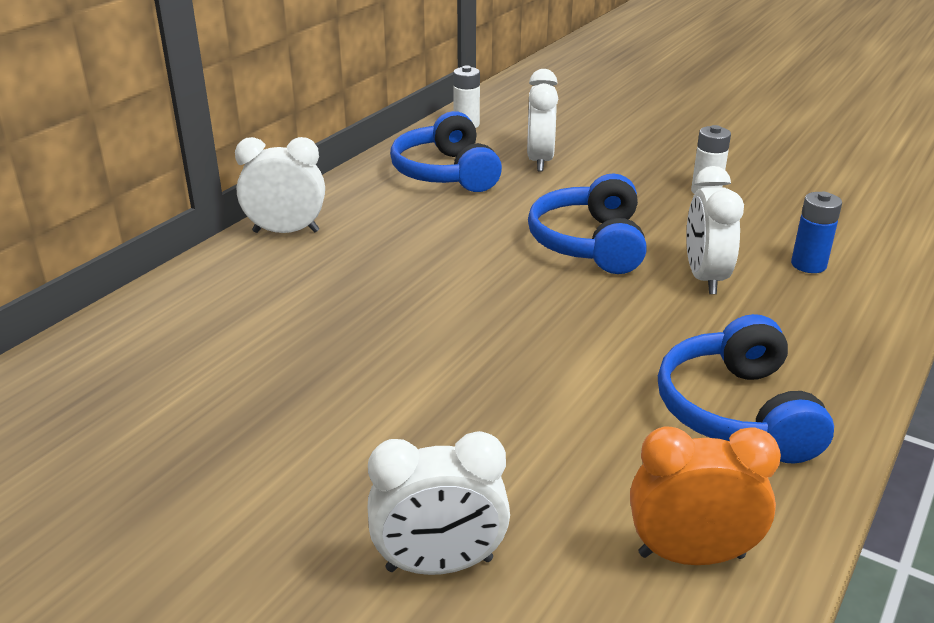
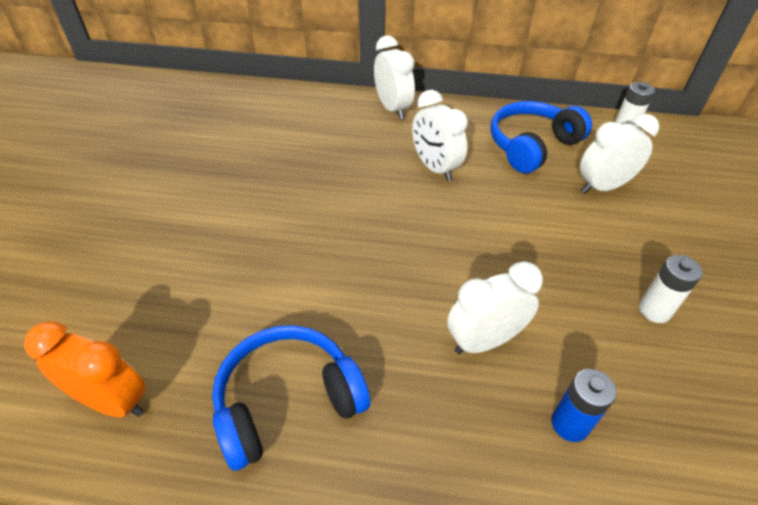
camera: 65 degrees right, 15 degrees up
(439, 565) = (90, 277): white clock -> white clock (435, 168)
(590, 243) = (487, 252): blue headphones -> none
(691, 555) = (113, 401): orange clock -> orange clock turned 45 degrees counterclockwise

